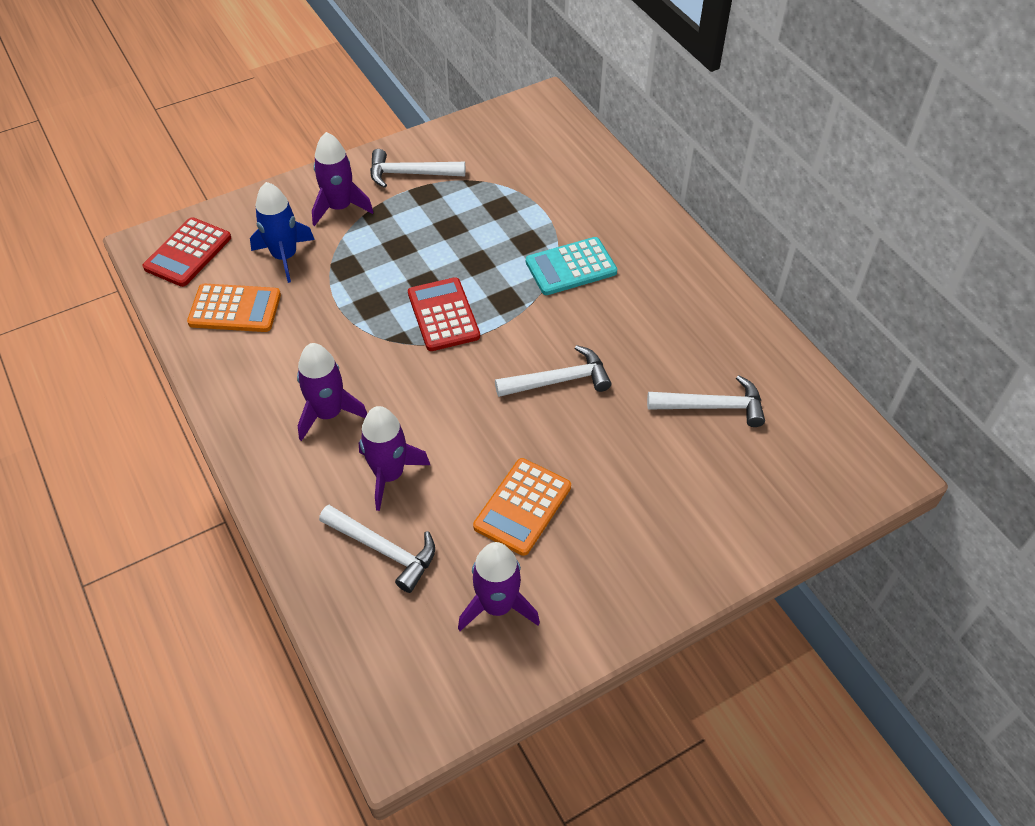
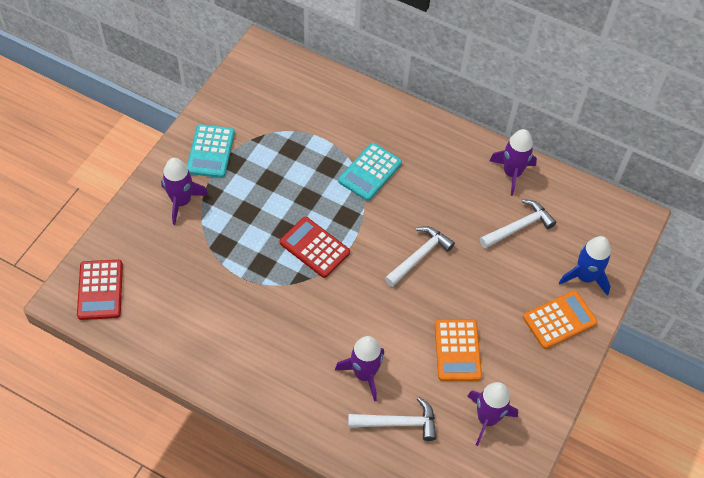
camera: 35 degrees left, 5 degrees up
(235, 309) = (171, 315): orange calculator -> orange calculator (559, 320)
(284, 256) = (173, 258): blue rocket -> blue rocket (585, 277)
(329, 413) = (294, 354): purple rocket -> purple rocket (512, 173)
(410, 174) = (210, 151): white hammer -> turquoise calculator

